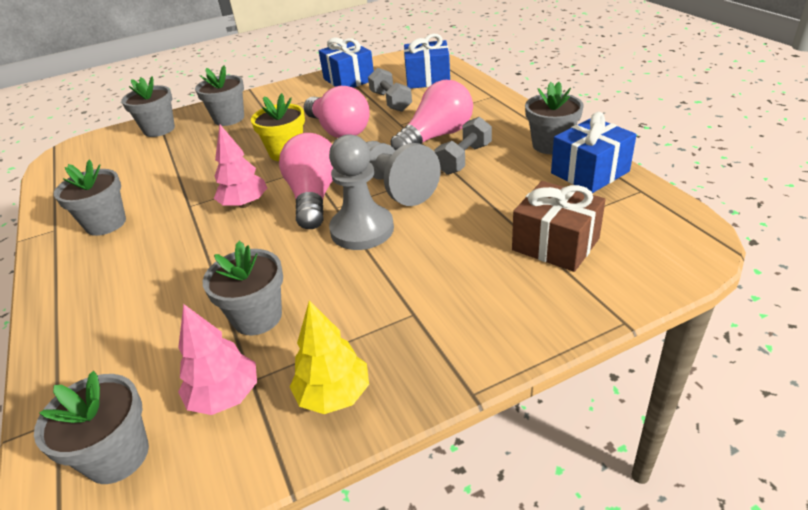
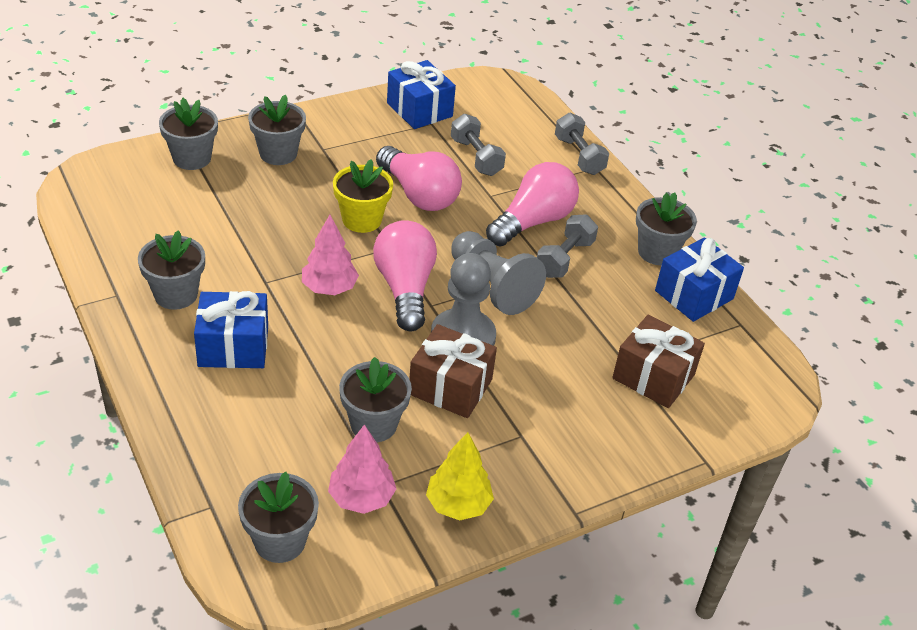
camera: 10 degrees left, 5 degrees up
(343, 274) = (450, 387): none -> brown gift
(427, 79) = (518, 126): blue gift -> blue gift (233, 346)
(478, 90) = (579, 156): none -> grey dumbbell

